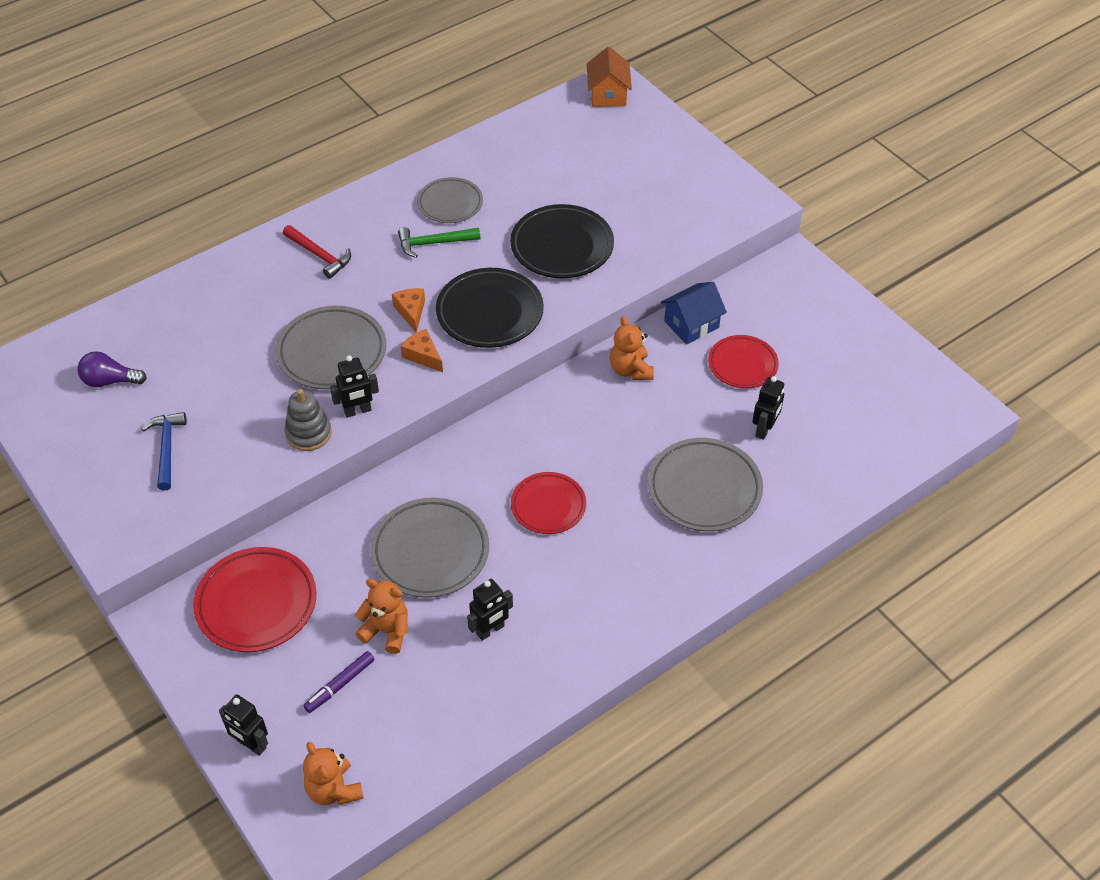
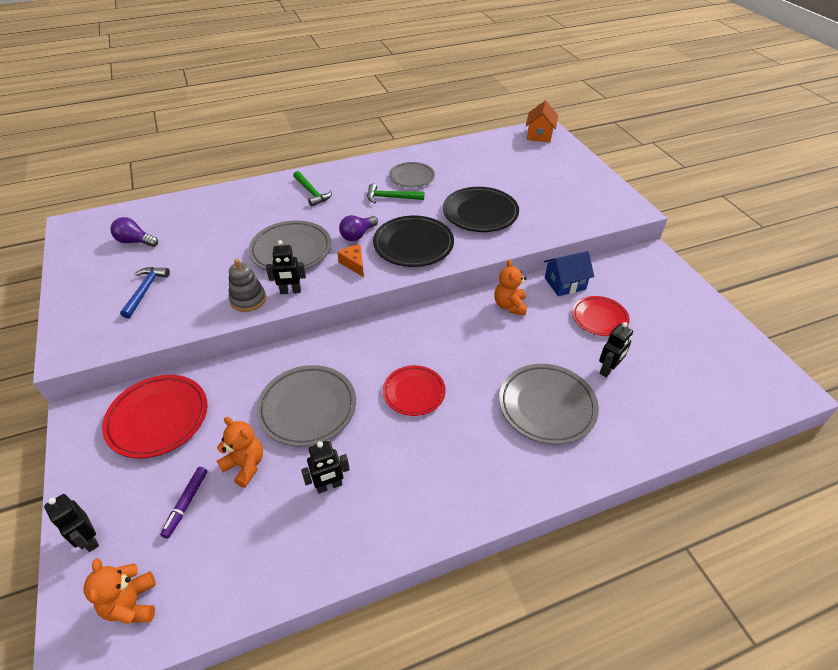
camera: 15 degrees right, 5 degrees down
(320, 255) = (312, 192): red hammer -> green hammer
(340, 685) = (186, 504): purple marker -> purple marker turned 45 degrees counterclockwise
(411, 312) = (358, 235): orange cheese -> purple light bulb

